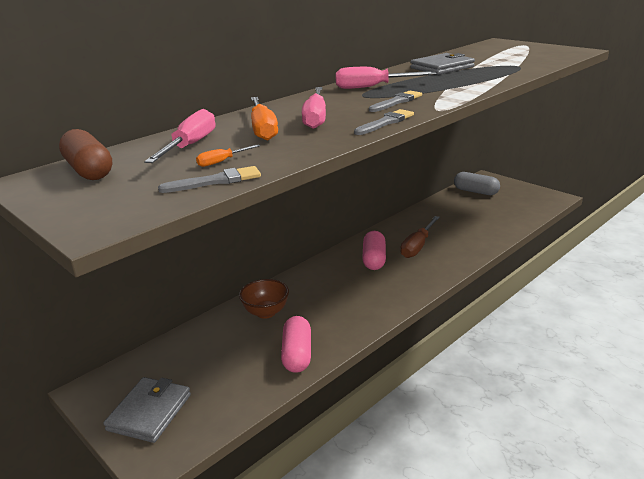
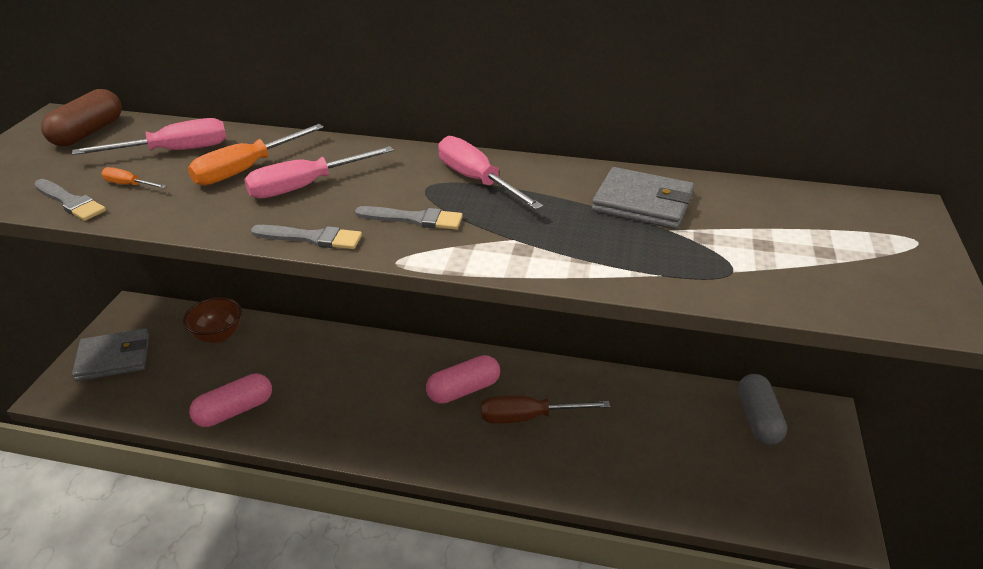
camera: 55 degrees right, 10 degrees up
(266, 312) = (297, 354): brown bowl -> brown bowl (218, 336)

